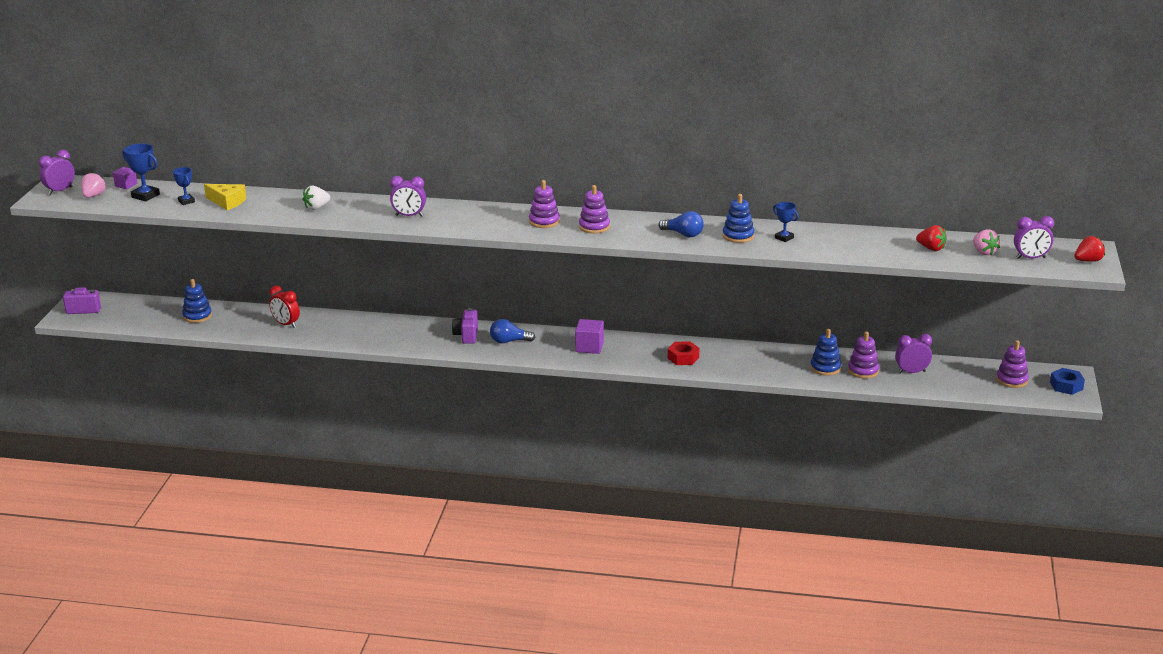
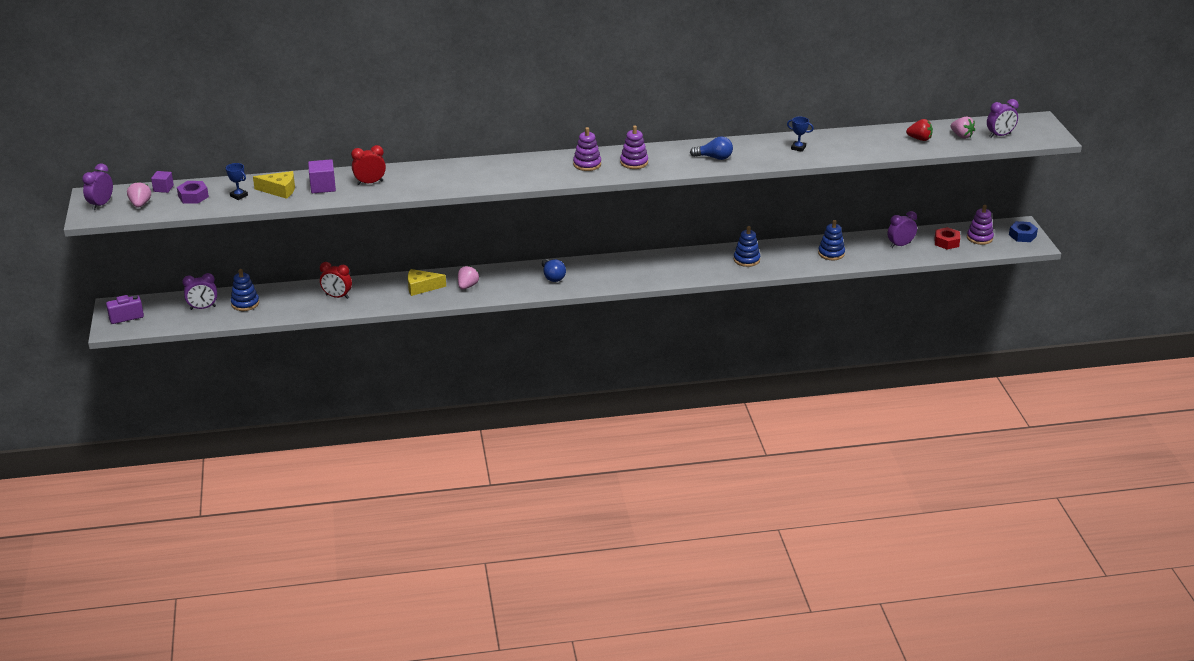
camera: 20 degrees left, 5 degrees up
(145, 196) = (193, 196): blue trophy -> purple nut
(316, 207) = (370, 183): white strawberry -> red clock
(372, 329) = (421, 287): none -> yellow cheese
(409, 216) = (462, 177): purple clock -> purple clock (203, 308)
(417, 336) = (467, 286): none -> pink strawberry
(466, 335) = (511, 278): purple camera -> none
(509, 341) = (552, 277): blue light bulb -> blue light bulb turned 90 degrees counterclockwise
(589, 347) = (625, 269): purple cube -> purple cube (323, 187)
(683, 358) = (711, 265): red nut -> red nut (946, 242)
(738, 236) = (760, 152): blue stacking toy -> blue stacking toy (746, 260)
(863, 371) = (862, 251): purple stacking toy -> none
(1088, 261) = (1043, 131): red strawberry -> none

